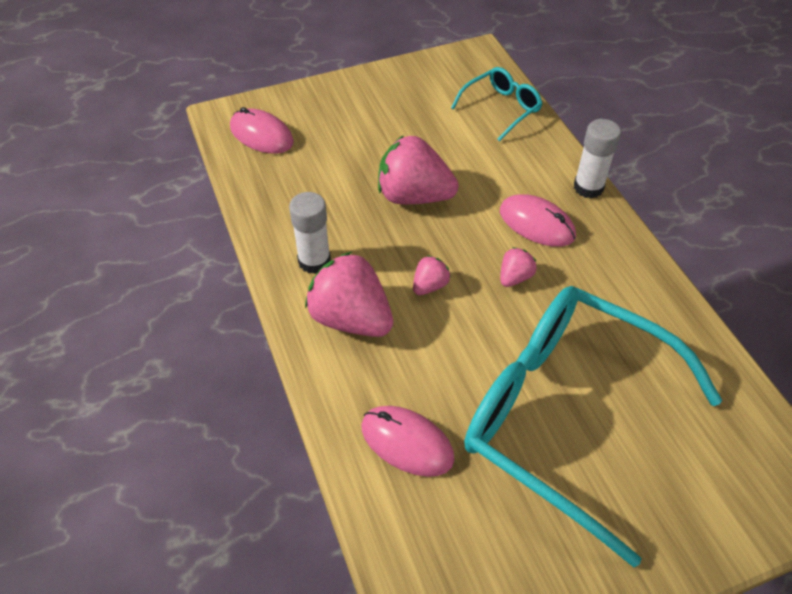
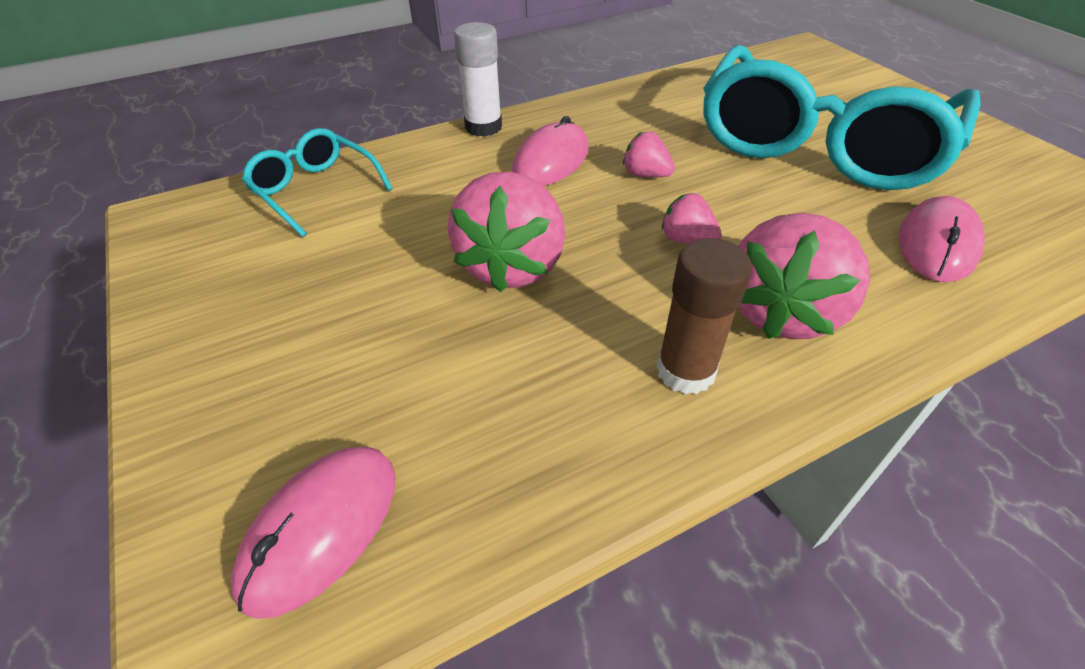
camera: 95 degrees left, 5 degrees down
(314, 261) = (685, 371): white glue stick -> brown glue stick

